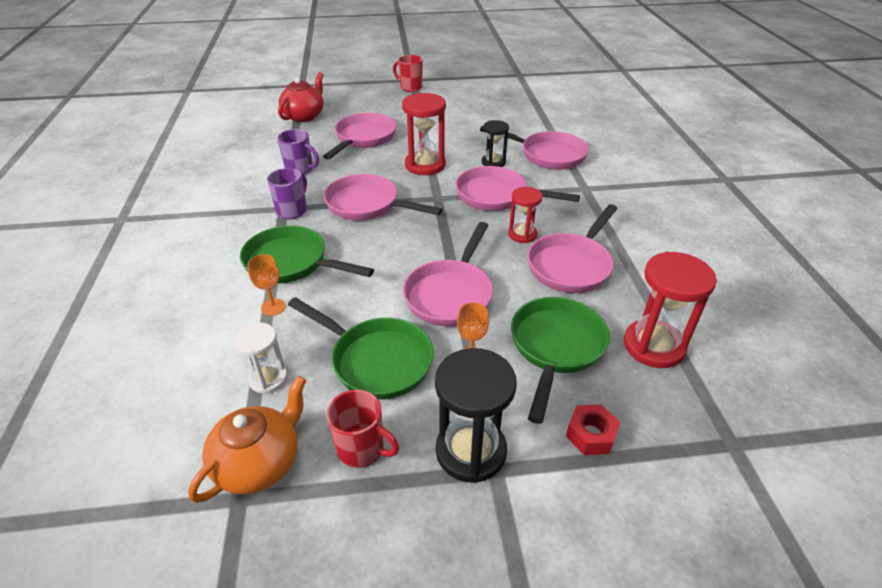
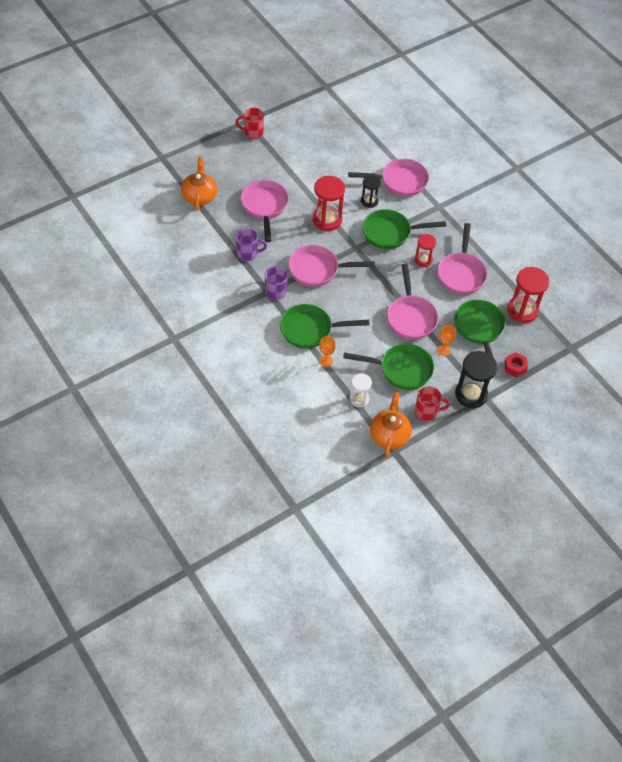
camera: 30 degrees left, 15 degrees up
(304, 116) = (199, 196): red teapot -> orange teapot
(497, 196) = (390, 233): pink pan -> green pan

